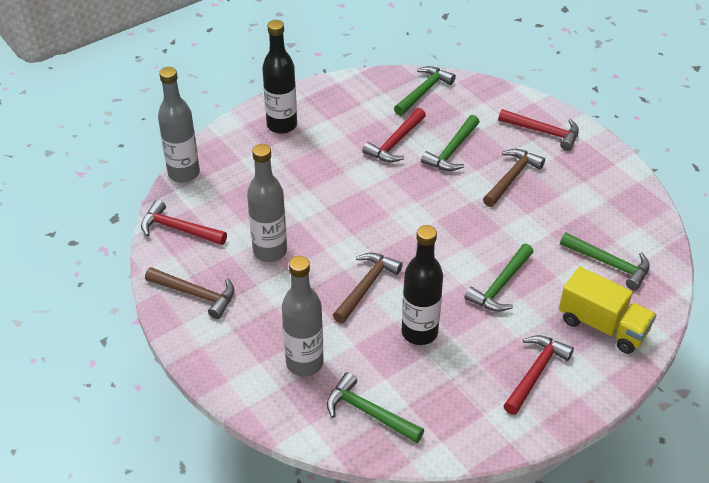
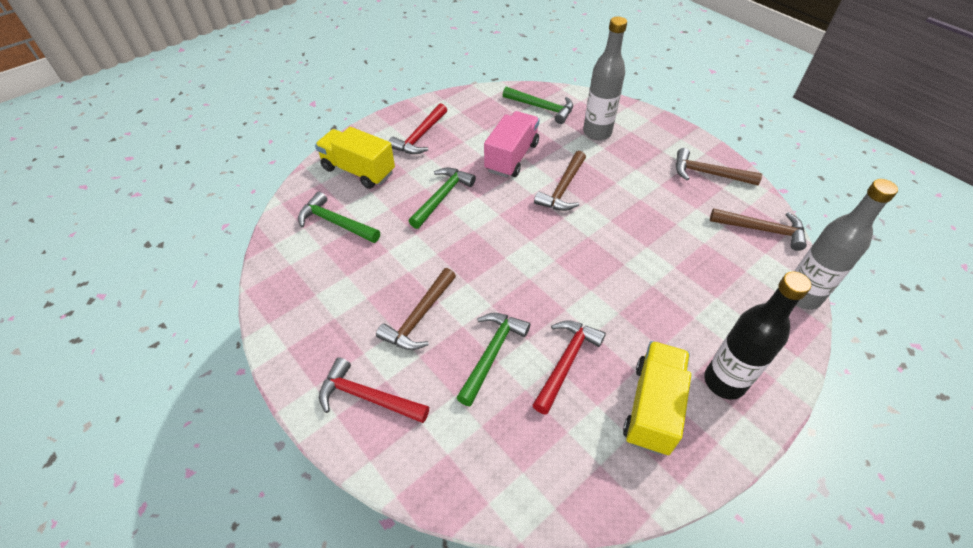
camera: 175 degrees right, 5 degrees up
(179, 229) = (762, 230): red hammer -> brown hammer
(270, 251) = (662, 214): grey bottle -> none
(340, 115) = (652, 407): none -> yellow truck
(419, 332) = (511, 157): black bottle -> pink truck
(424, 92) = (540, 471): green hammer -> none

